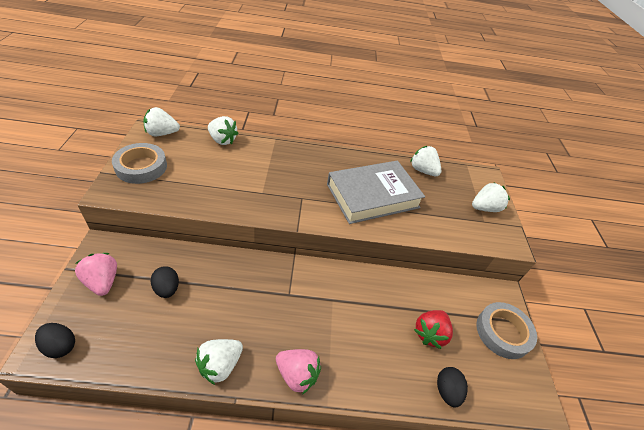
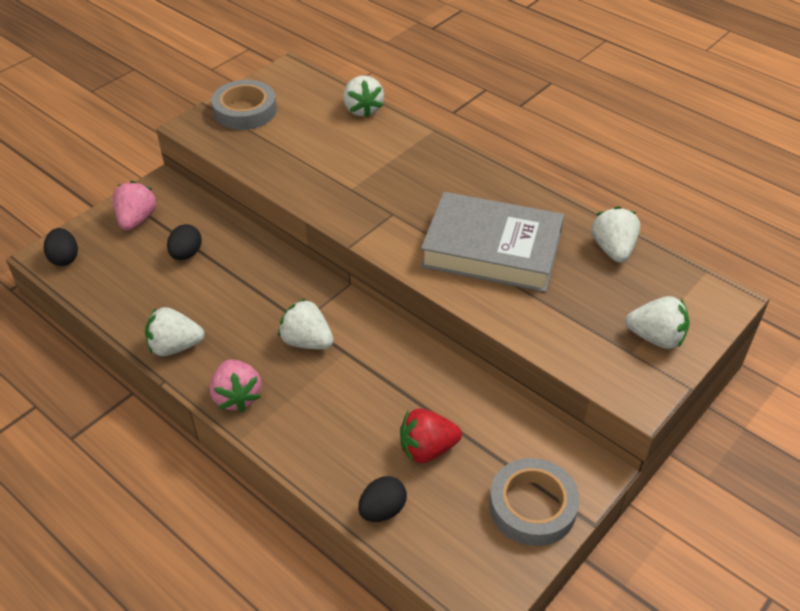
camera: 45 degrees right, 0 degrees up
(162, 133) = (299, 79): white strawberry -> white strawberry (307, 341)

